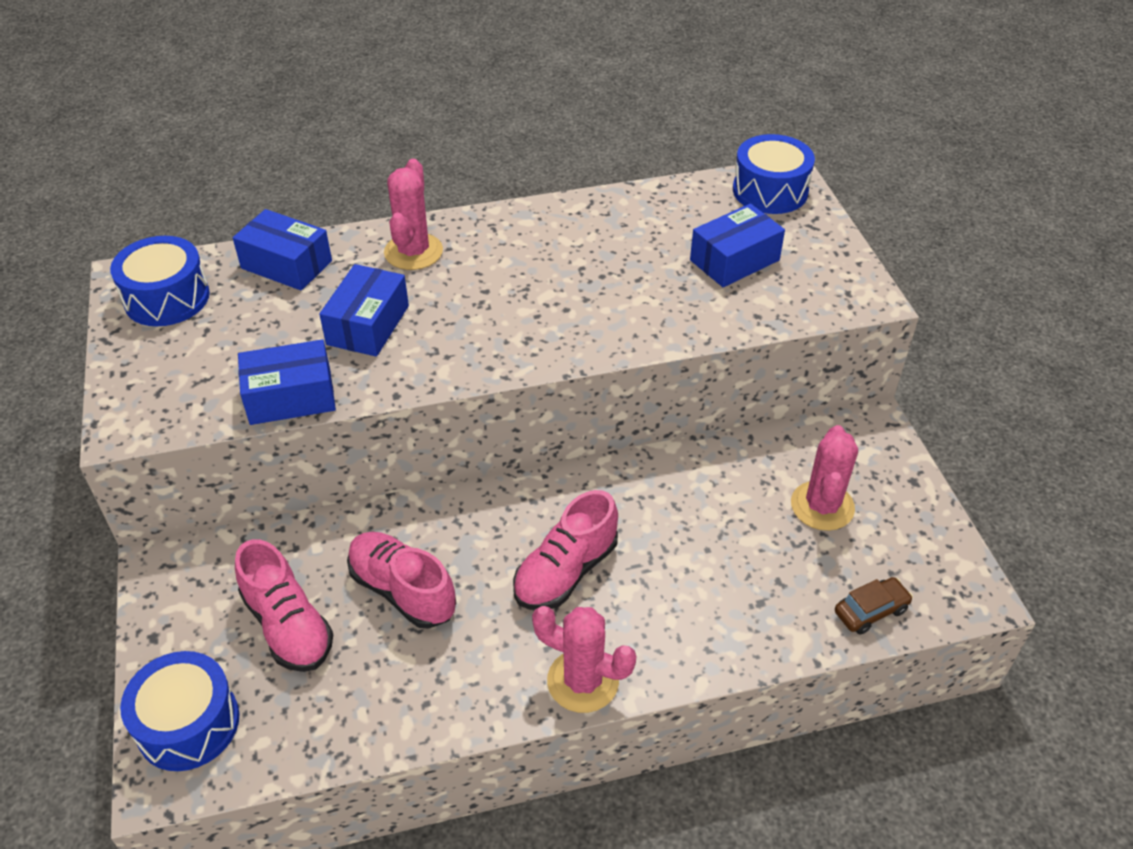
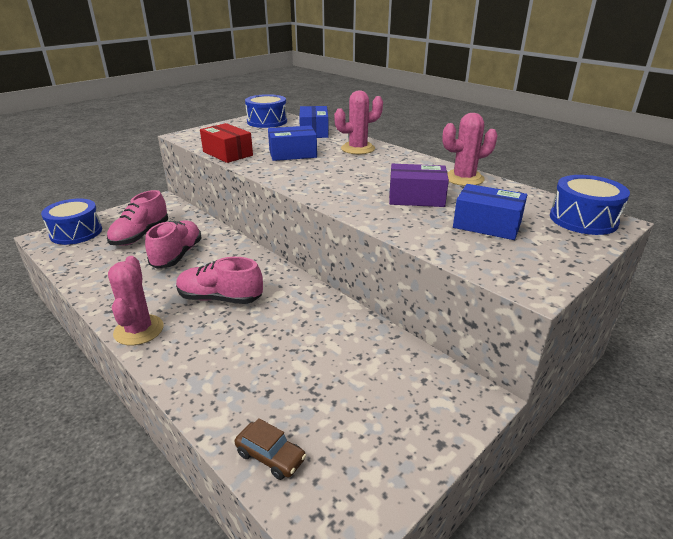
camera: 60 degrees right, 15 degrees down
(291, 397) = (227, 153): blue box -> red box
(627, 277) = (416, 198): none -> purple box
(822, 506) = (361, 393): pink cactus -> pink cactus (464, 178)

